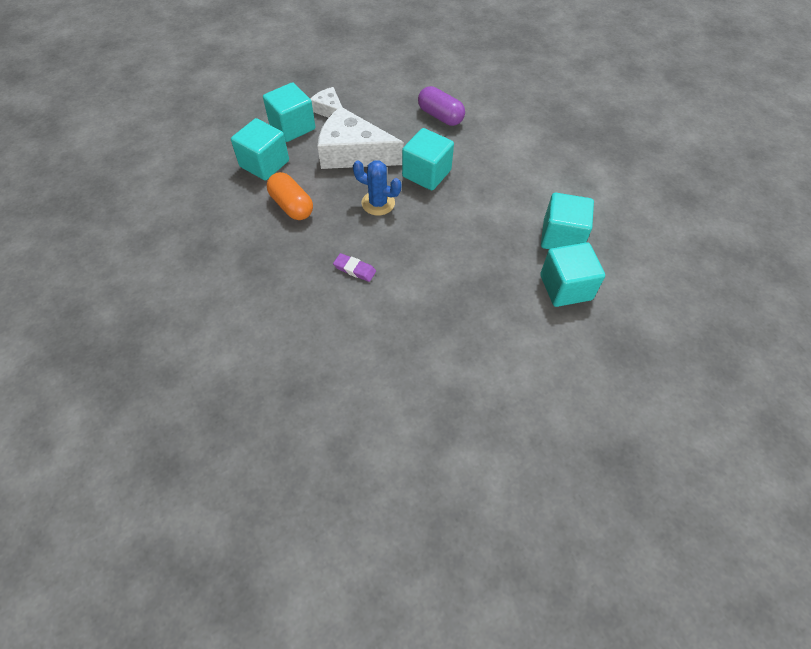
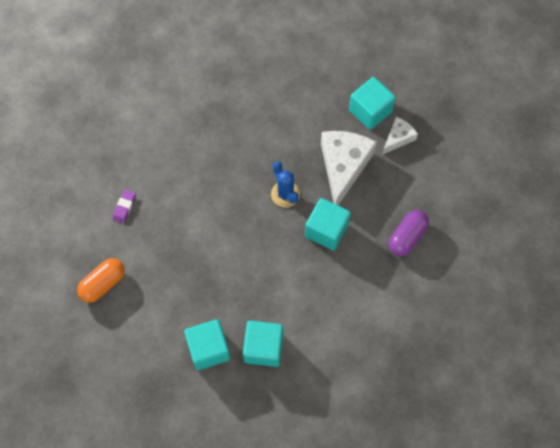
camera: 85 degrees right, 10 degrees up
(264, 164) = (320, 98): turquoise cube -> none
(291, 206) = (274, 128): orange capsule -> orange capsule (103, 284)
(354, 269) = (213, 185): purple eraser -> purple eraser (124, 207)
(378, 203) = (285, 194): blue cactus -> blue cactus turned 45 degrees counterclockwise

